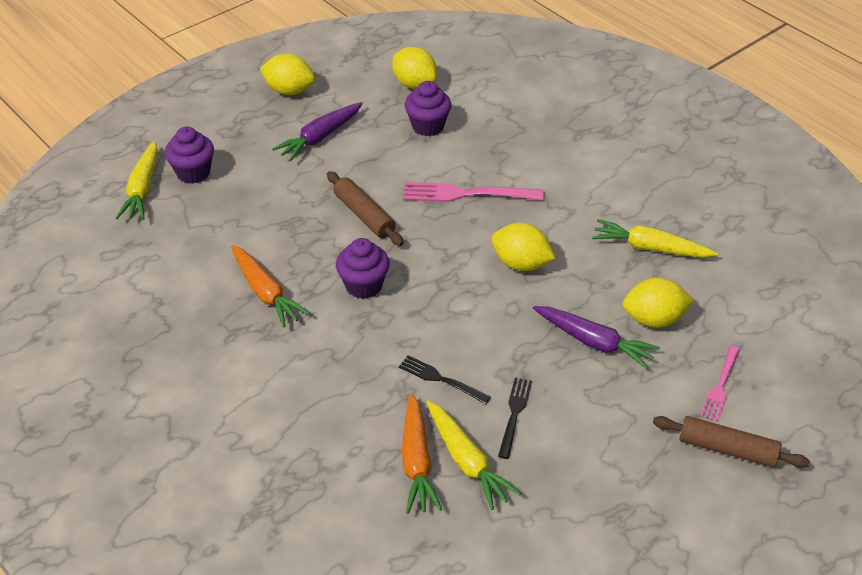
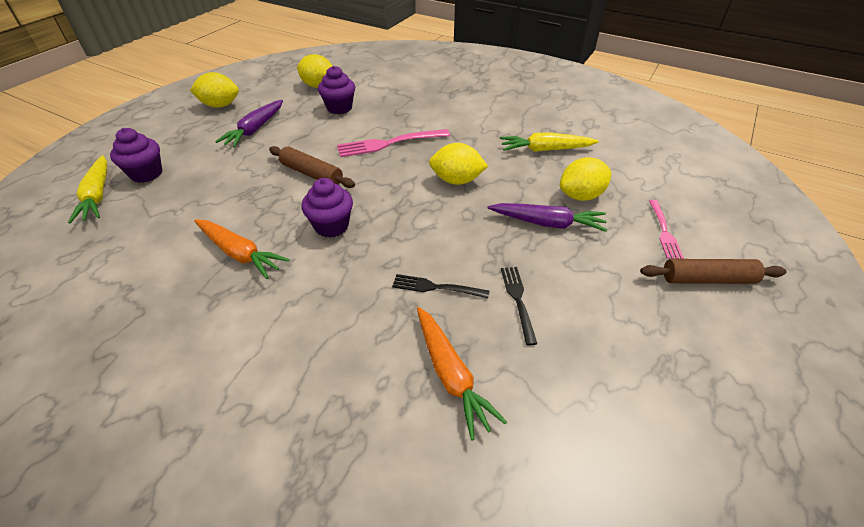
camera: 20 degrees left, 0 degrees up
(466, 460) = (498, 358): yellow carrot -> none

